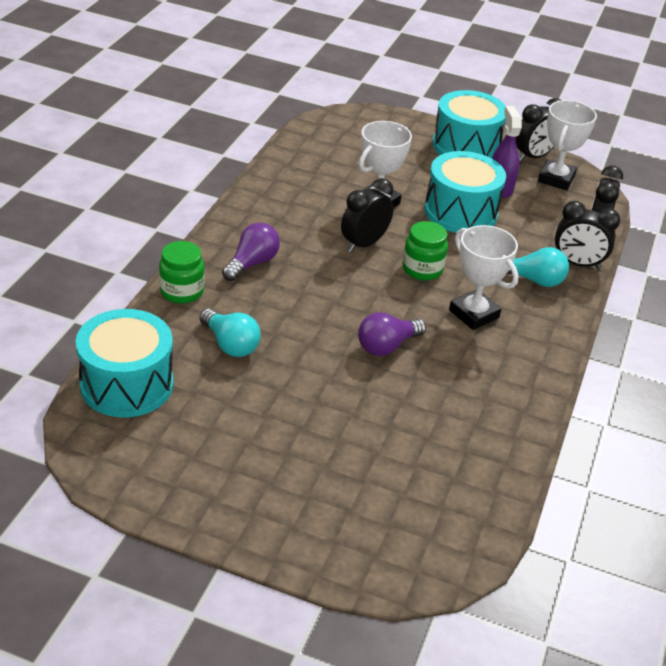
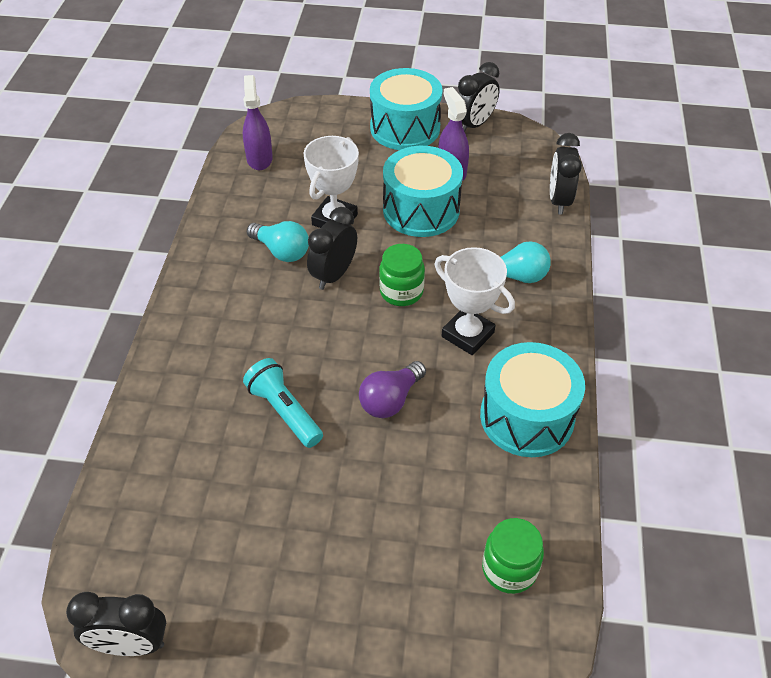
camera: 10 degrees left, 10 degrees up
(127, 384) = (125, 529): turquoise drum -> turquoise drum (527, 417)
(182, 291) = (157, 387): green jar -> green jar (509, 569)
(230, 344) = (226, 443): turquoise light bulb -> turquoise light bulb (281, 251)
(252, 263) = (223, 330): purple light bulb -> none
(288, 333) = (284, 411): none -> turquoise flashlight
(322, 143) = (259, 158): none -> purple spray bottle
(556, 179) = (503, 146): white trophy -> none
(577, 264) = (552, 245): black clock -> black clock (131, 644)

